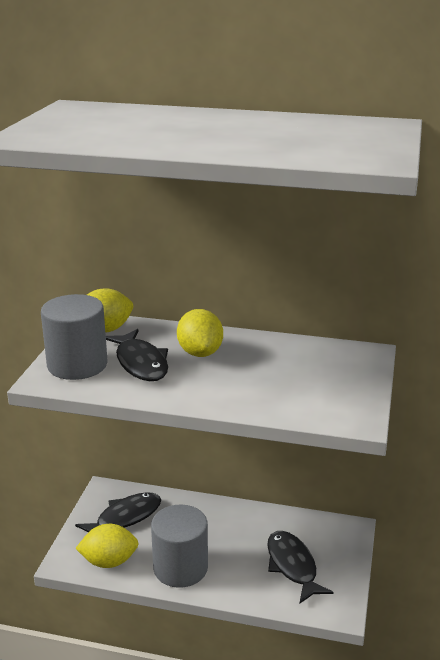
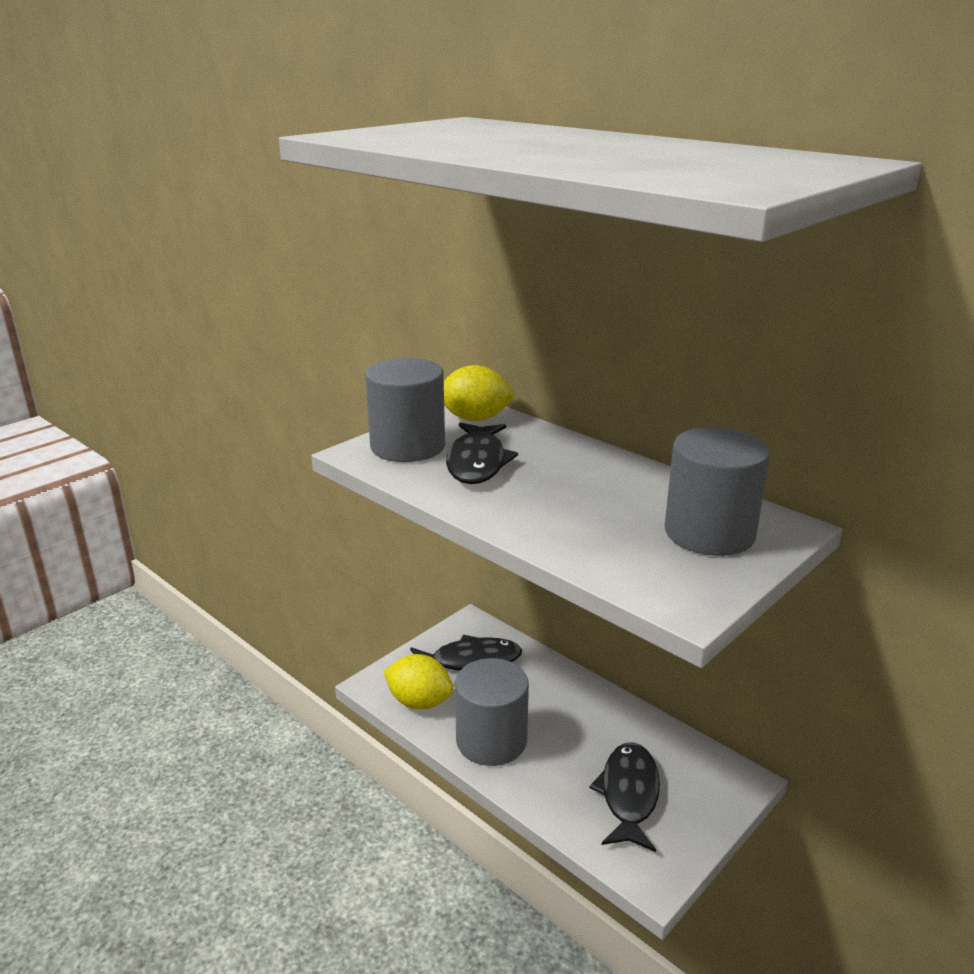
camera: 30 degrees right, 0 degrees up
(200, 353) = (558, 469): yellow lemon -> none
(330, 370) = (709, 533): none -> grey cylinder

